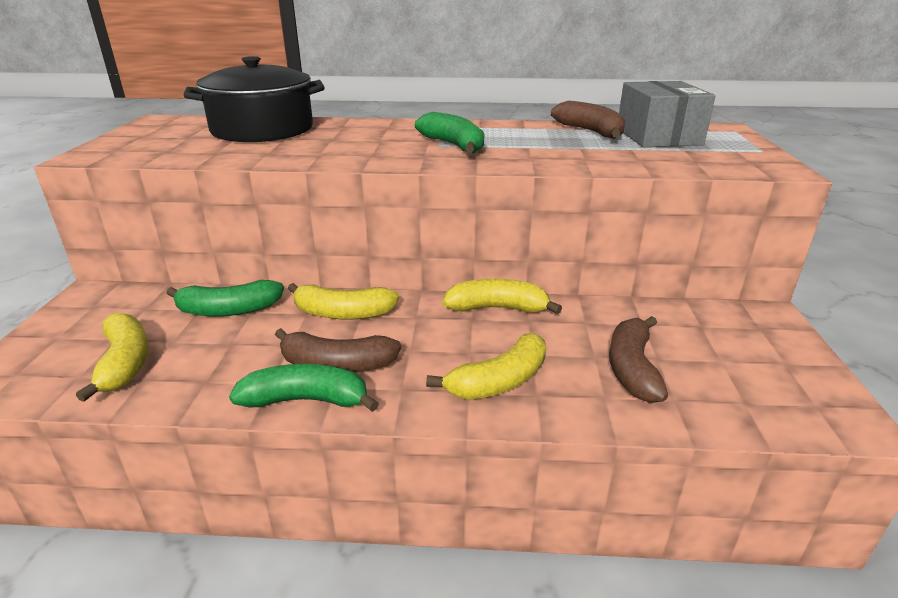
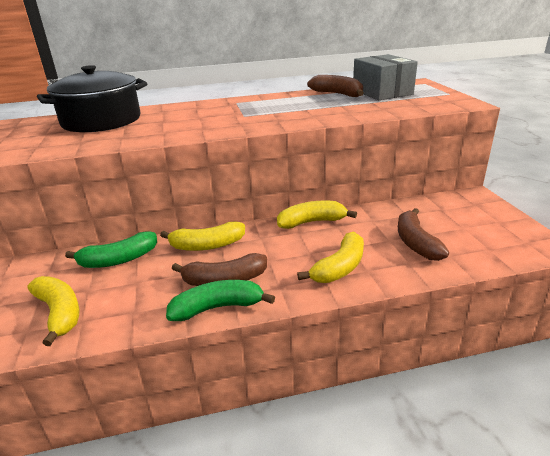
camera: 15 degrees left, 0 degrees up
(454, 145) = (255, 114): green banana -> none

